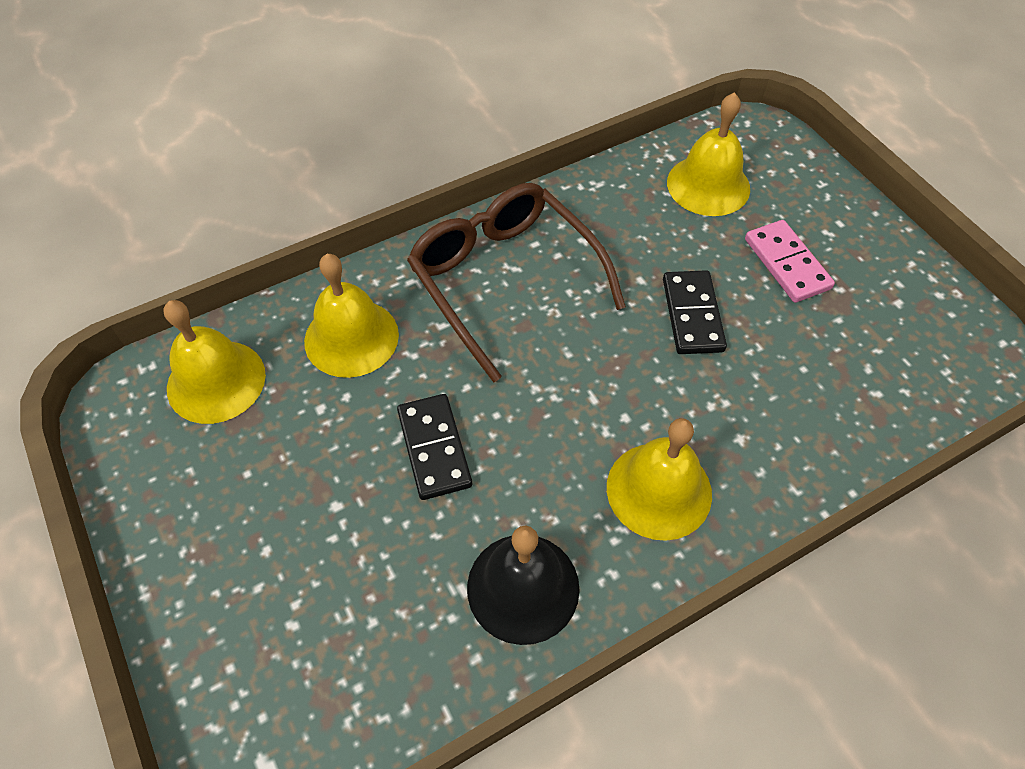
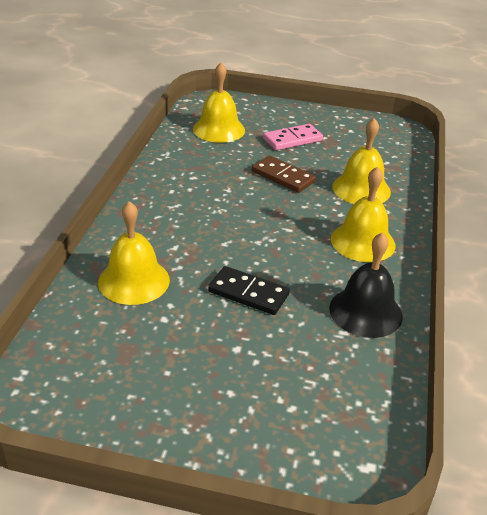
camera: 50 degrees left, 20 degrees down
(216, 381) = (81, 349): yellow bell -> yellow bell (361, 189)
(505, 281) = (180, 212): brown glasses -> none
(692, 315) = (283, 177): black domino -> brown domino
(786, 264) = (292, 140): pink domino -> pink domino turned 45 degrees counterclockwise

